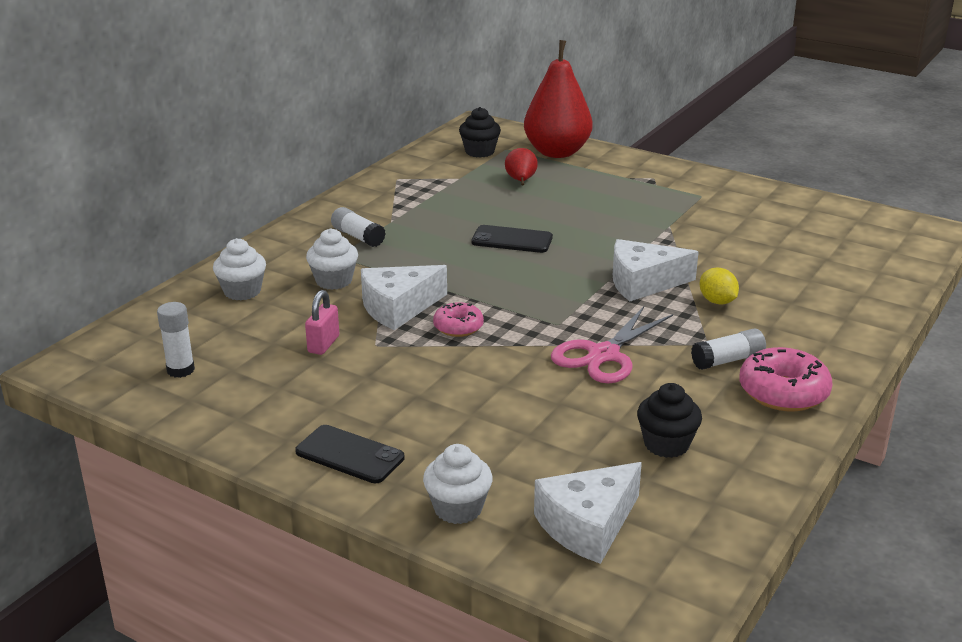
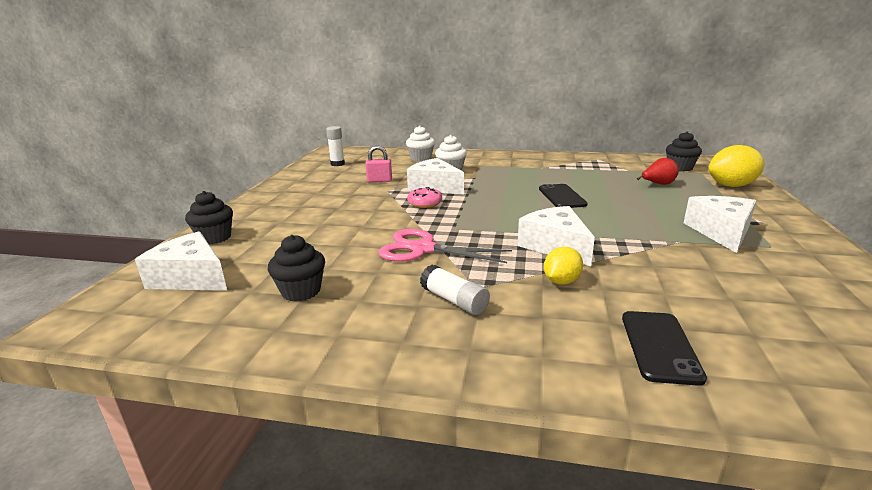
camera: 70 degrees right, 5 degrees down
(349, 455) = (269, 205): black phone -> black phone (659, 346)
(358, 237) = (509, 165): white glue stick -> none
(458, 508) = (215, 238): white cupcake -> black cupcake
(557, 152) = (731, 186): red pear -> yellow lemon
(662, 202) = (721, 232): none -> white cheese
(783, 392) = (413, 338): pink donut -> none

